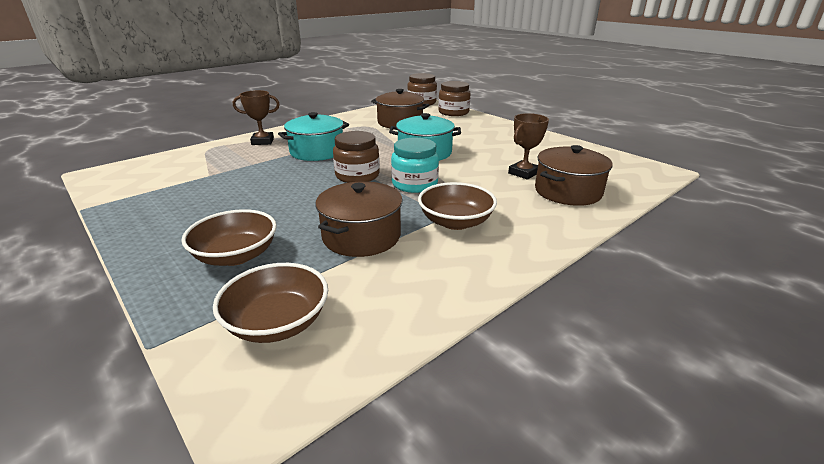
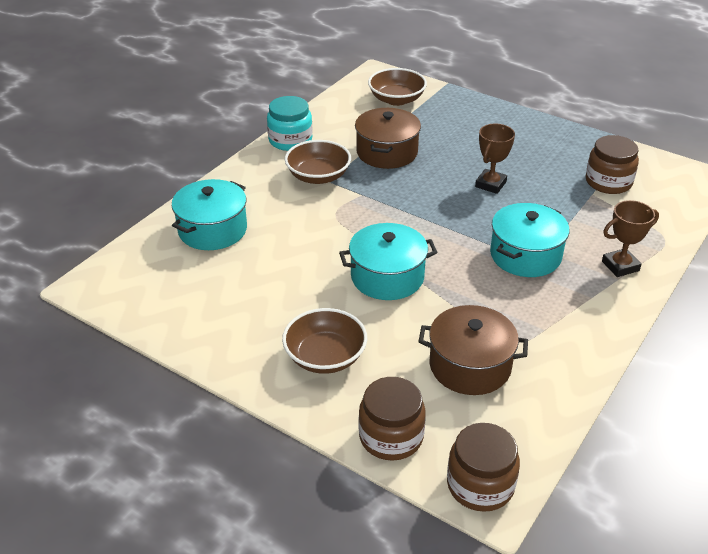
camera: 165 degrees right, 10 degrees up
(236, 255) = (461, 126): brown bowl -> brown bowl (325, 357)
(357, 175) = (440, 219): brown jar -> brown jar (608, 182)
(414, 184) = (373, 216): turquoise jar -> turquoise jar (290, 140)
(523, 173) = (257, 254): brown trophy -> brown trophy (490, 184)
(568, 191) = (212, 230): brown pot -> turquoise pot

